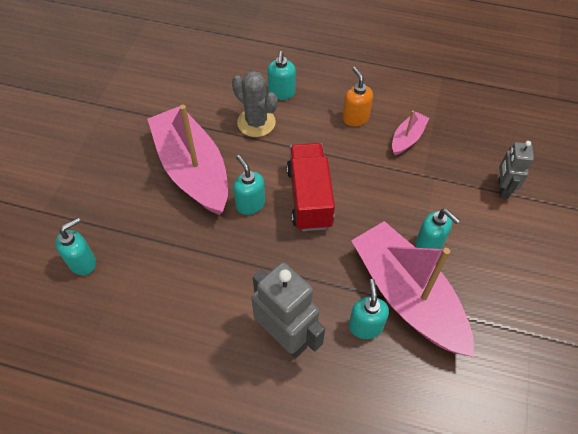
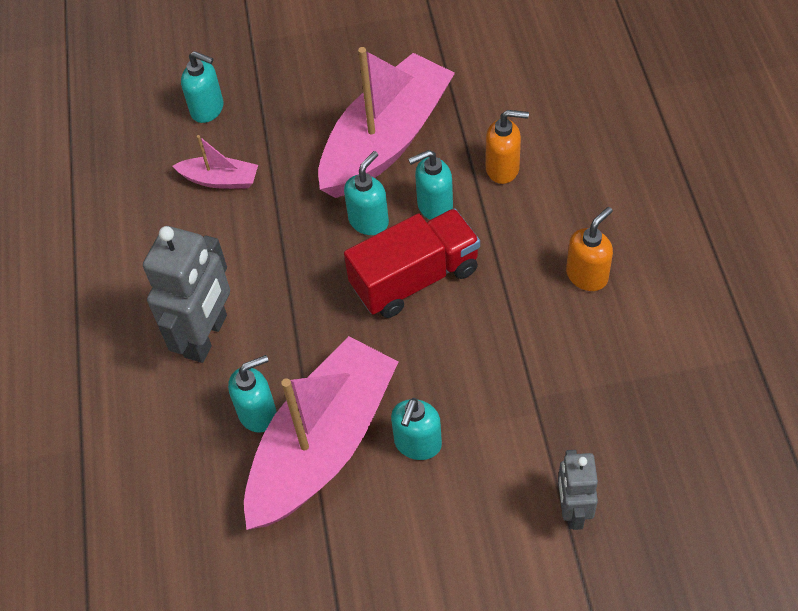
camera: 70 degrees right, 0 degrees up
(256, 122) = (503, 168): grey cactus -> orange soap dispenser
(281, 93) = (575, 172): turquoise soap dispenser -> turquoise soap dispenser (434, 206)
(407, 138) = (591, 353): pink boat -> pink boat (220, 180)
(502, 188) = (573, 510): grey robot -> grey robot turned 75 degrees counterclockwise

